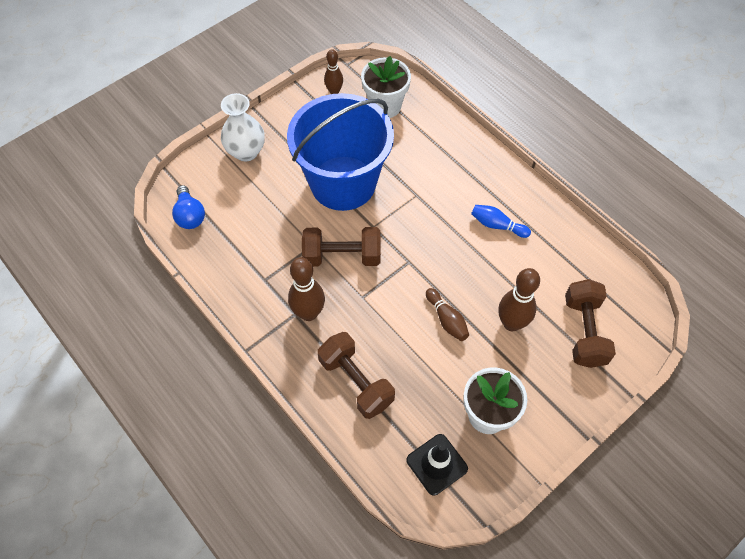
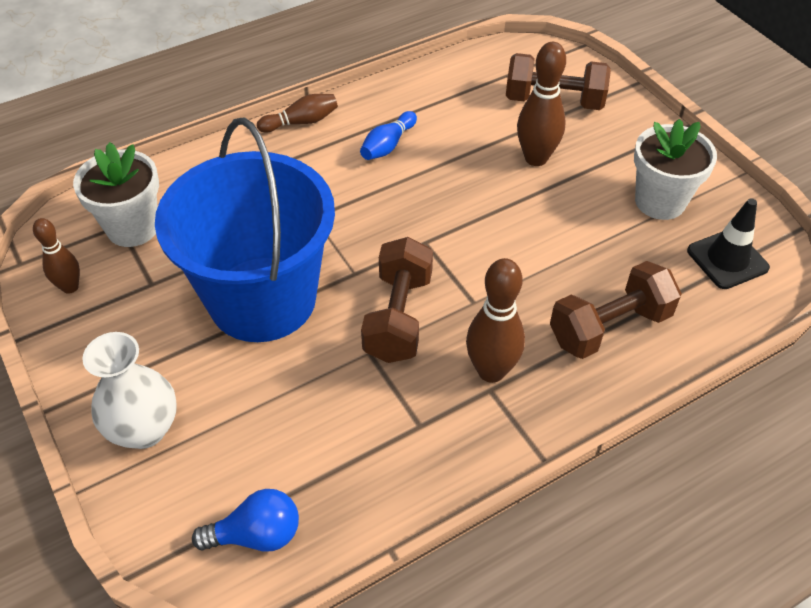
camera: 80 degrees left, 10 degrees down
(447, 319) = (523, 217): brown bowling pin -> brown bowling pin (301, 122)

